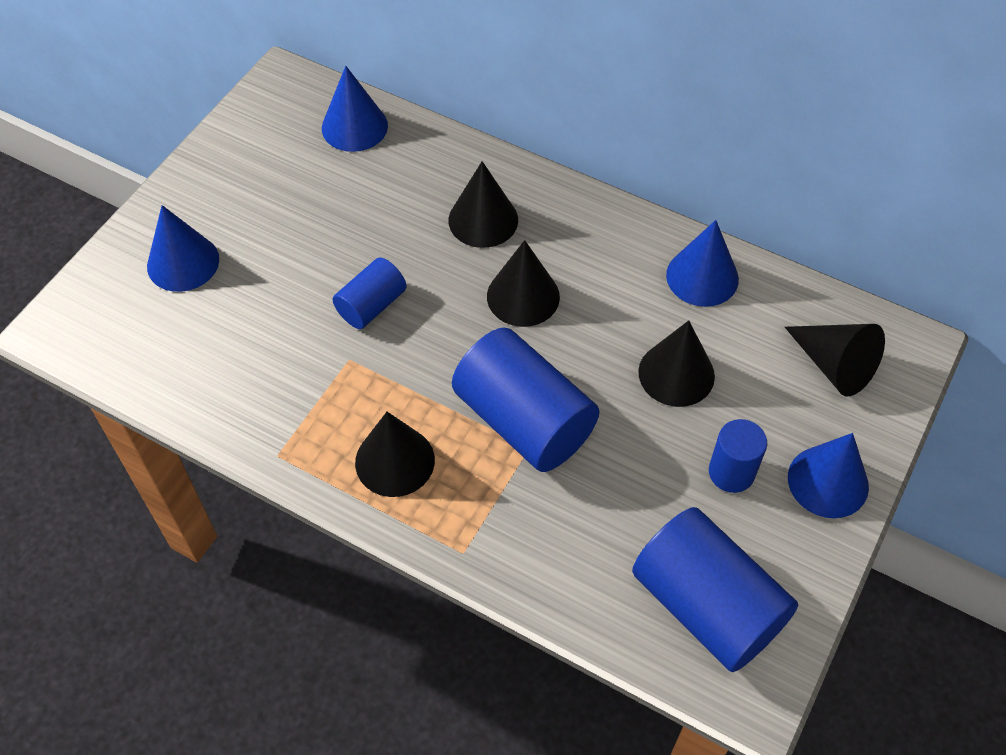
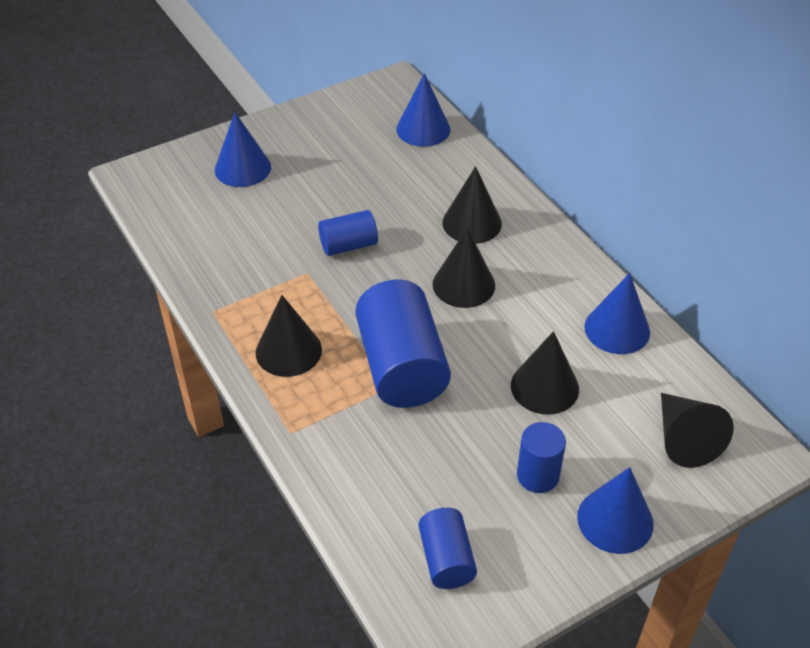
camera: 30 degrees right, 10 degrees down
(706, 606) = (446, 559): blue cylinder -> blue cylinder, size x0.54

